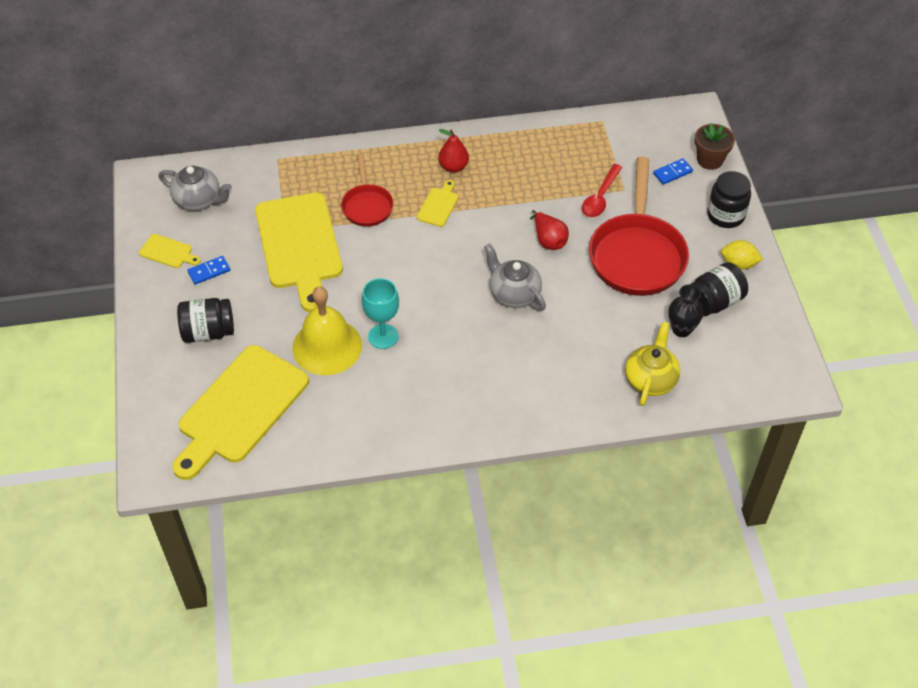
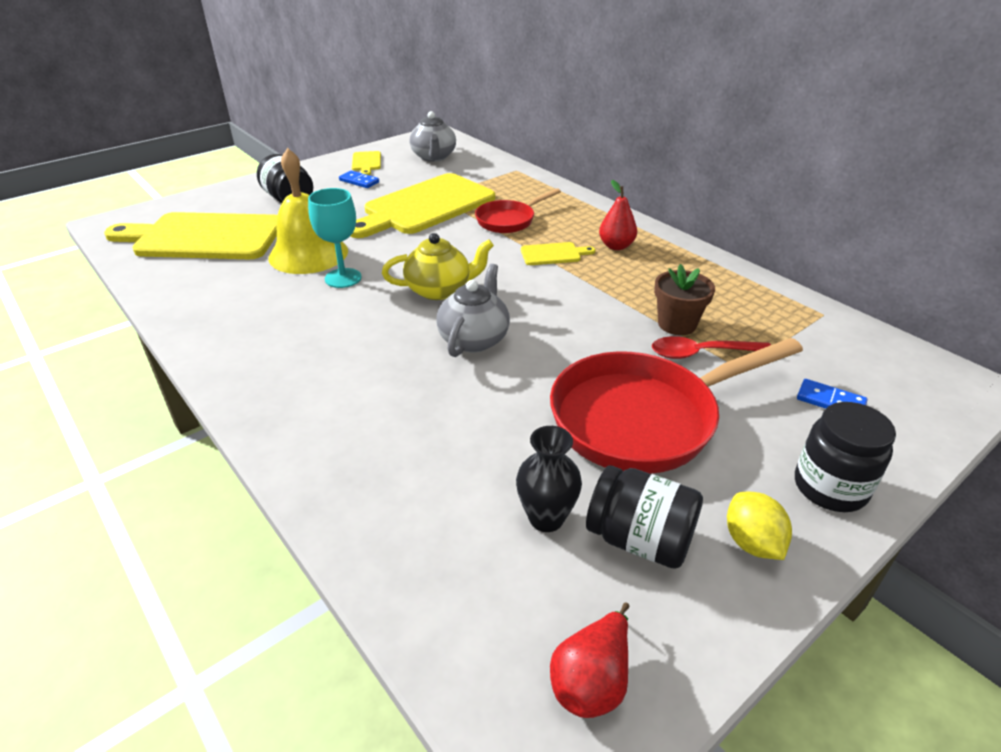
camera: 60 degrees right, 15 degrees down
(548, 240) = (585, 337): red pear -> red pear (592, 680)
(650, 379) = (416, 516): yellow teapot -> yellow teapot (439, 290)
(710, 160) = (908, 430): brown flower pot -> brown flower pot (677, 324)

